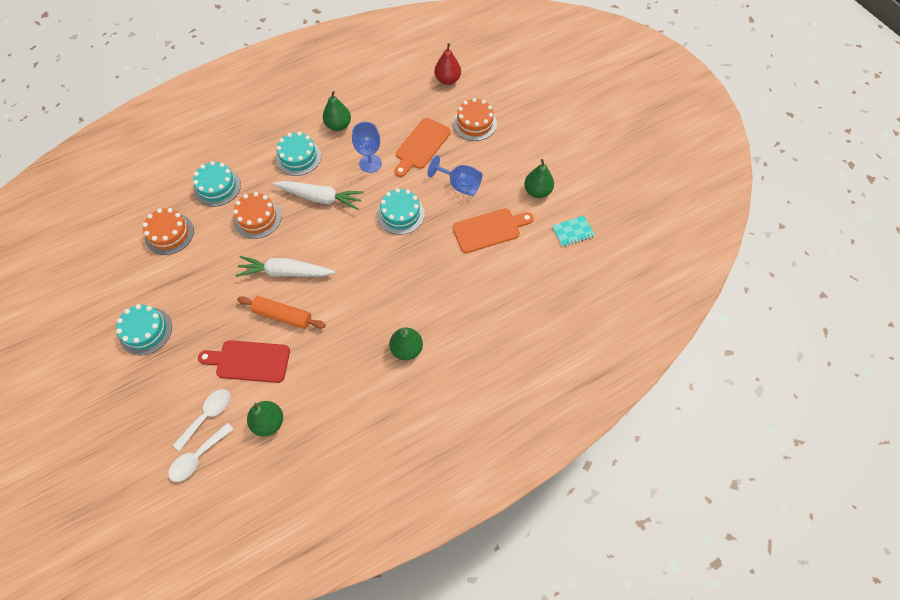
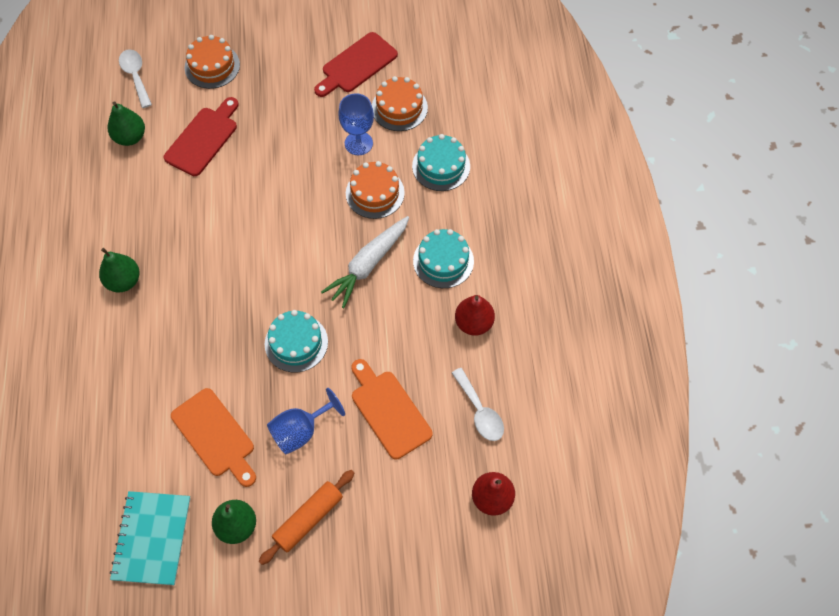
camera: 115 degrees right, 0 degrees up
(132, 281) = (357, 65): none -> red cutting board
(145, 331) = (291, 64): turquoise cake -> none
(208, 415) = (170, 92): white spoon -> white spoon (480, 411)
(283, 316) = (235, 181): orange rolling pin -> orange rolling pin (308, 519)
(285, 272) = (287, 199): white carrot -> none
(338, 125) = (473, 323): green pear -> red pear
(370, 163) = (392, 338): blue goblet -> blue goblet (358, 143)
(474, 123) = (392, 498): orange cake -> orange cake (212, 66)
(489, 229) = (215, 436): orange cutting board -> orange cutting board turned 45 degrees counterclockwise
(573, 232) = (152, 538): turquoise notebook -> turquoise notebook, size x1.73

